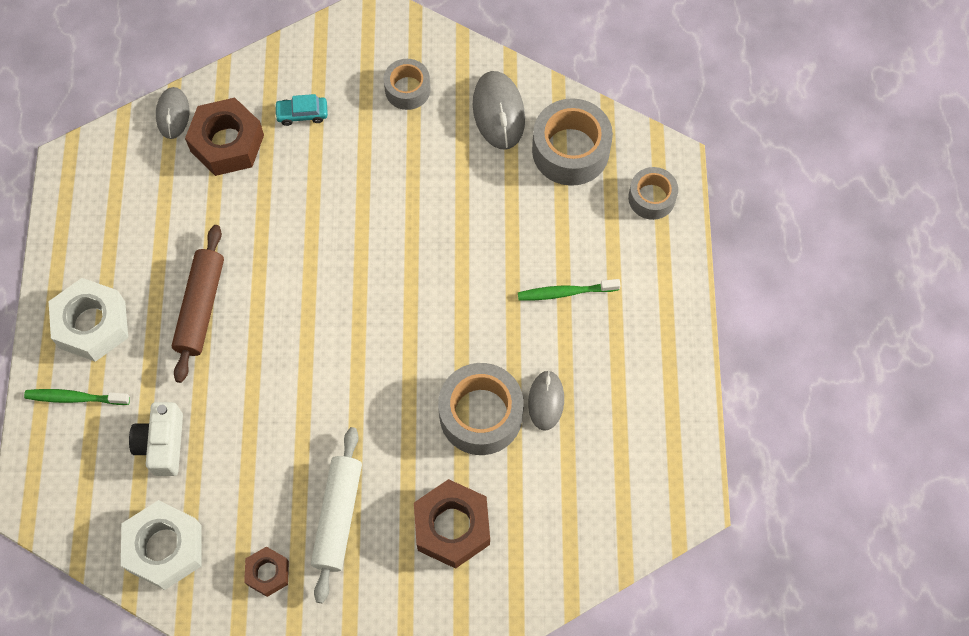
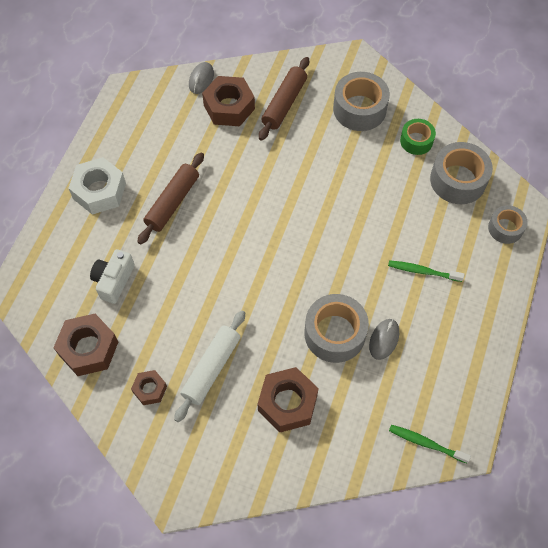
camera: 20 degrees right, 5 degrees down
(75, 398) = (70, 233): green toothbrush -> green toothbrush (426, 443)
(165, 548) = (88, 348): white nut -> brown nut
(302, 114) = (284, 103): turquoise car -> brown rolling pin
(407, 89) = (359, 109): grey tape -> grey tape, size x1.67
(498, 112) = (416, 141): grey mouse -> green tape

